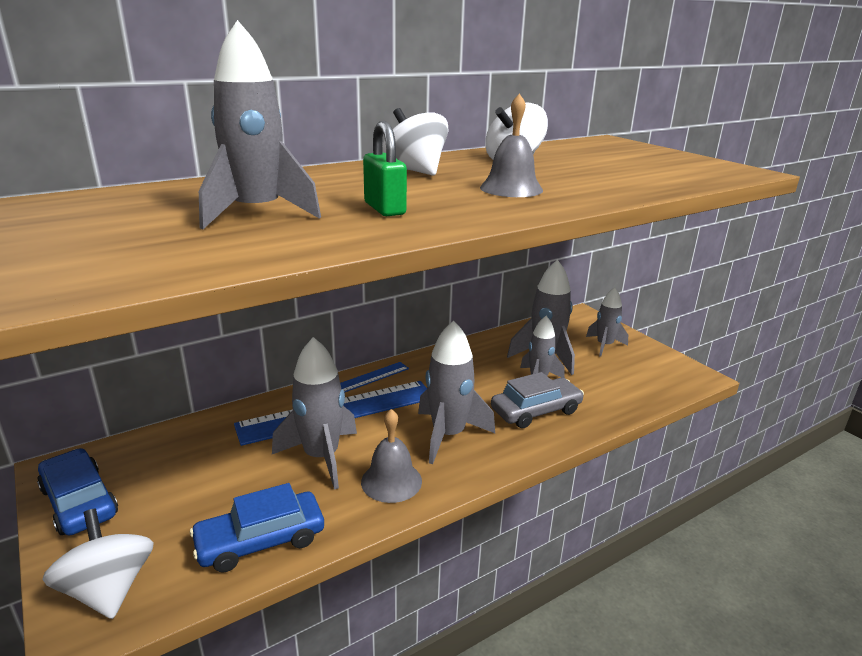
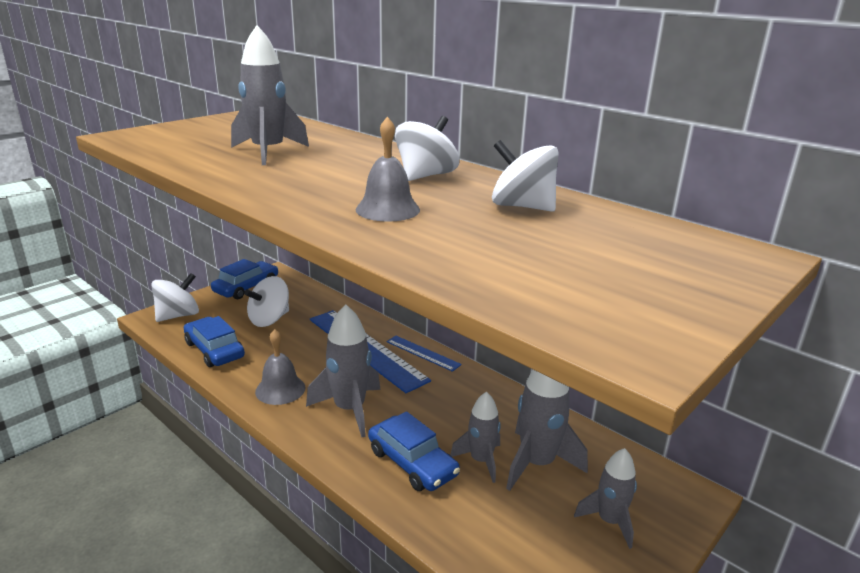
camera: 75 degrees right, 0 degrees up
(211, 481) = (269, 319): none -> white spinning top
(321, 457) = (304, 353): grey rocket -> none
(384, 209) = (293, 177): green padlock -> none
(536, 411) = (412, 462): grey car -> blue car

